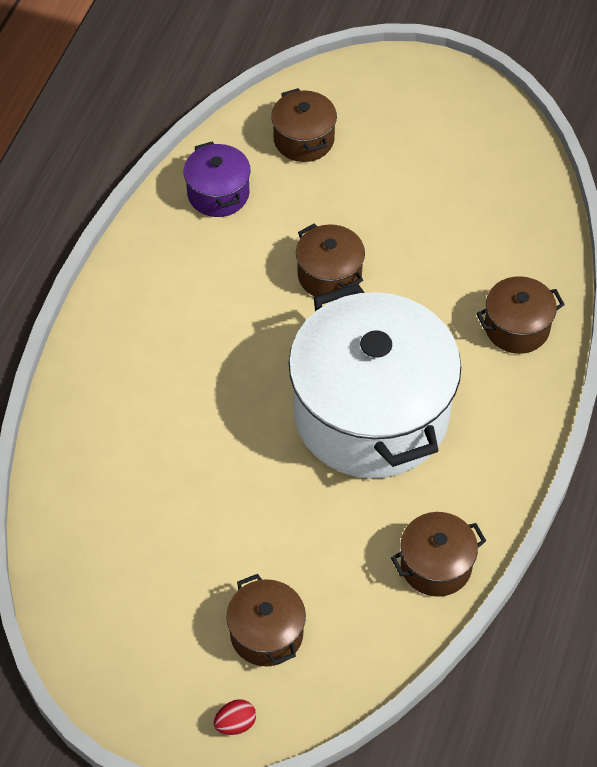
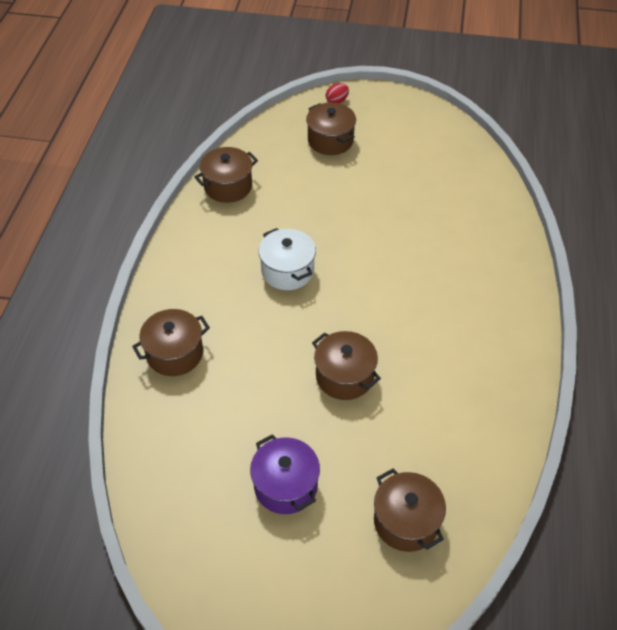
camera: 170 degrees right, 5 degrees down
(218, 194) = (471, 442): purple pot -> purple pot (285, 485)
(371, 414) = (287, 271): white pot -> white pot, size x0.44

